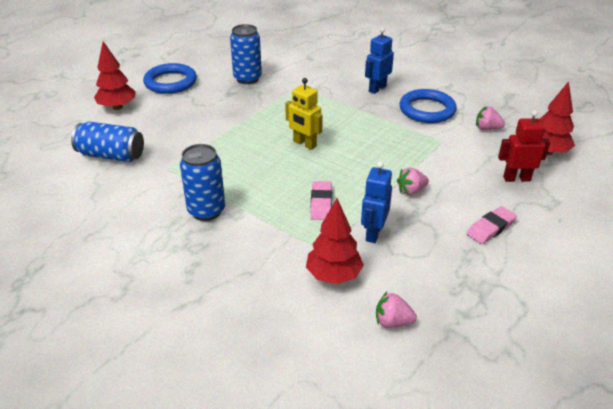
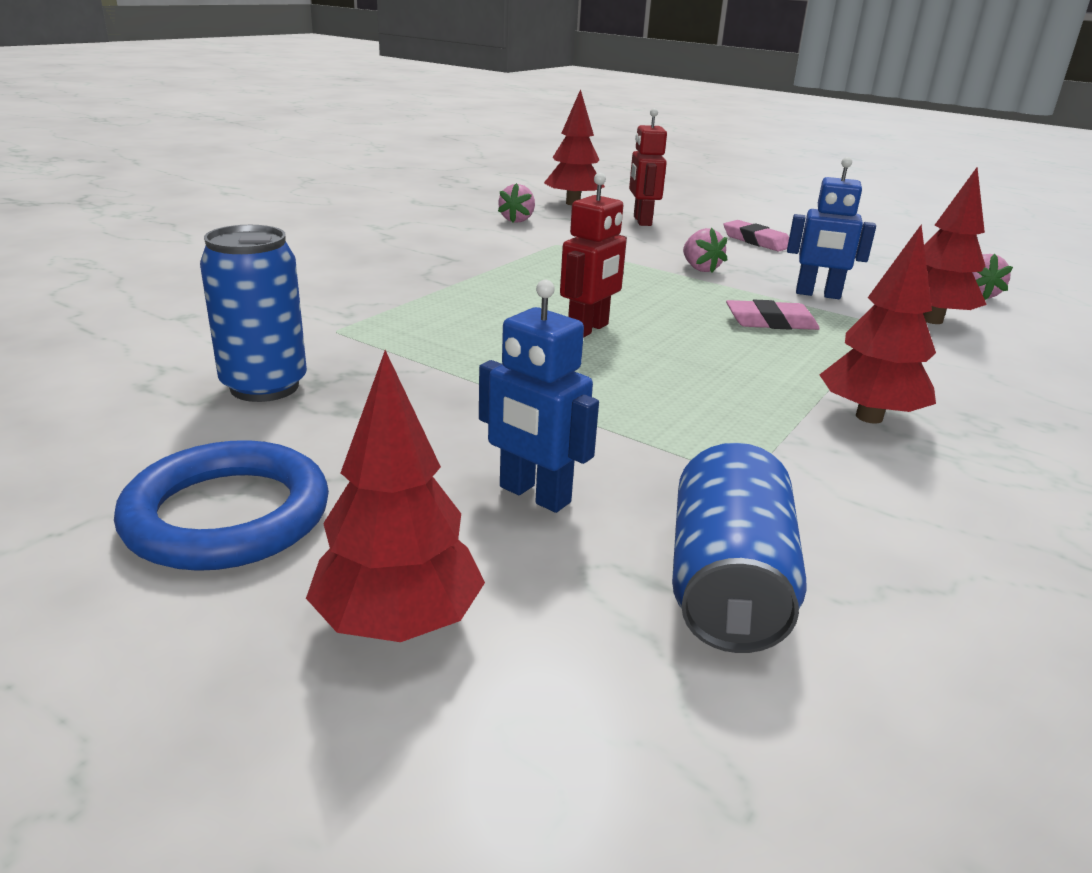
camera: 95 degrees left, 10 degrees down
(206, 211) = (869, 417): blue can -> red tree
(304, 144) = (588, 329): yellow robot -> red robot
(377, 89) = (371, 267): blue robot -> blue robot (534, 495)
(427, 110) = (459, 243): blue ring -> none

